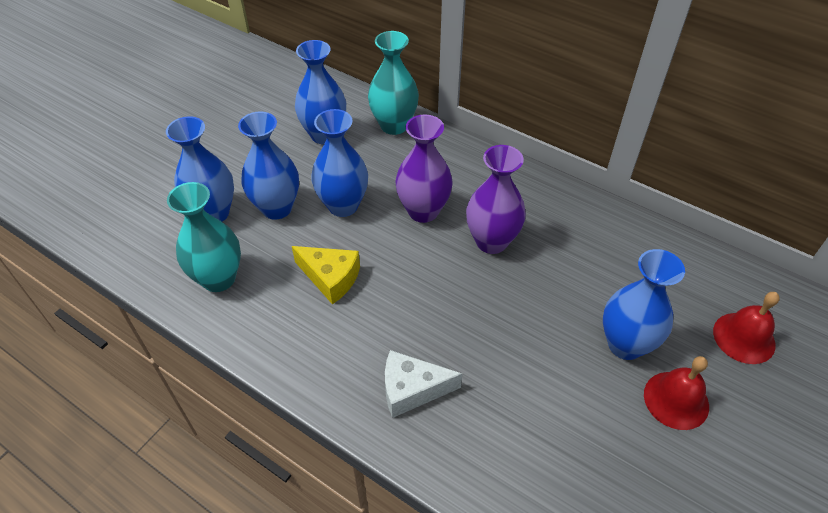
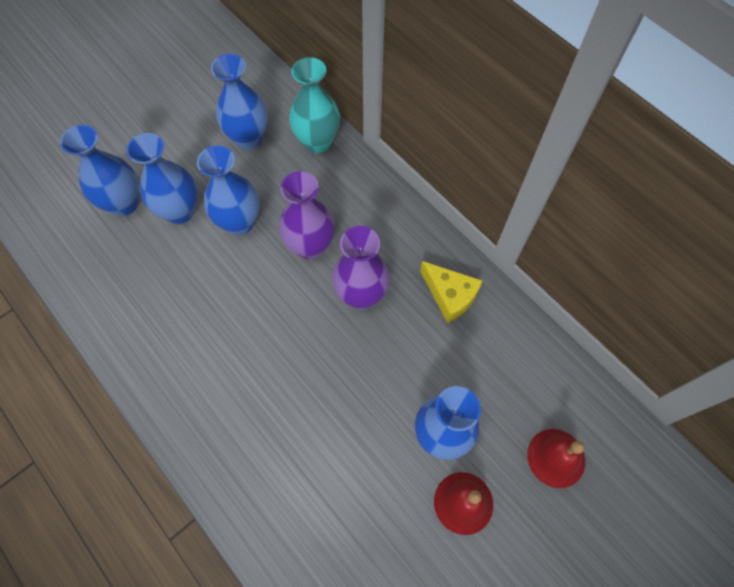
camera: 15 degrees right, 15 degrees up
(218, 279) = (108, 274): turquoise vase -> none
(331, 278) = (203, 298): yellow cheese -> yellow cheese (450, 296)
(412, 389) = (235, 428): white cheese -> none

